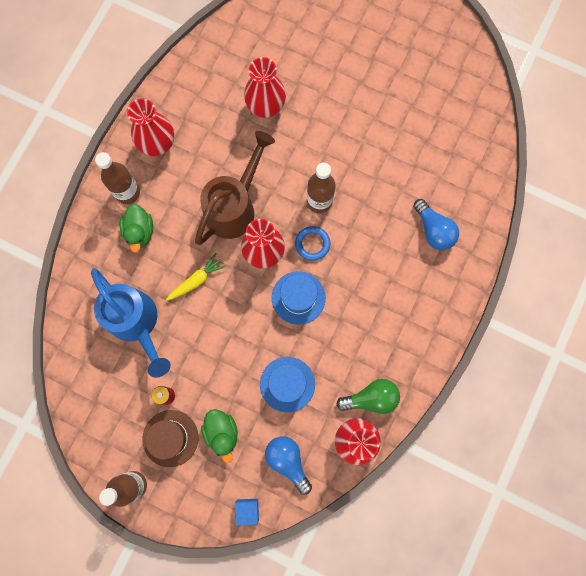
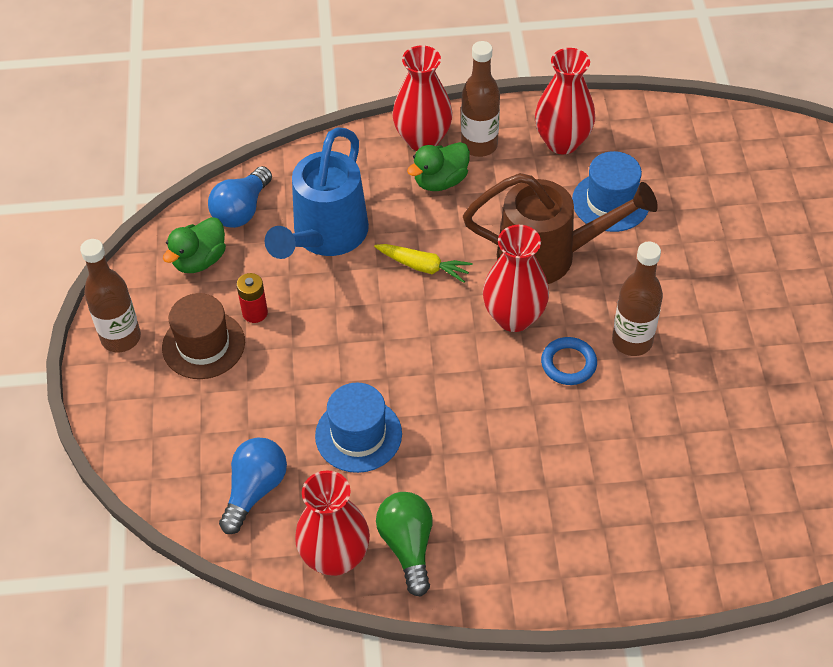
camera: 60 degrees right, 25 degrees down
(222, 432) = (245, 395): green duck -> green duck (199, 260)
(247, 510) = (160, 478): blue cube -> none
(265, 107) = (705, 220): red vase -> red vase (423, 139)
(298, 298) = (484, 386): blue hat -> blue hat (610, 202)
(371, 398) = (408, 546): green light bulb -> green light bulb turned 150 degrees counterclockwise
(433, 230) = (706, 498): blue light bulb -> blue light bulb (242, 210)

